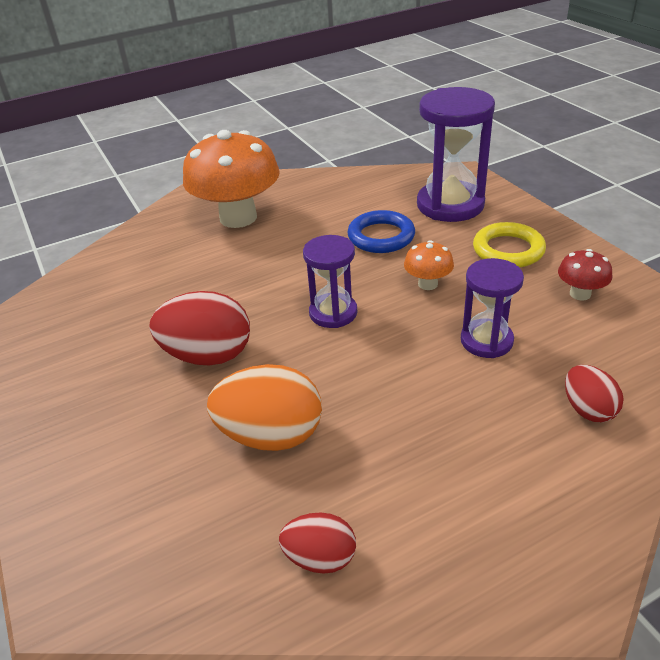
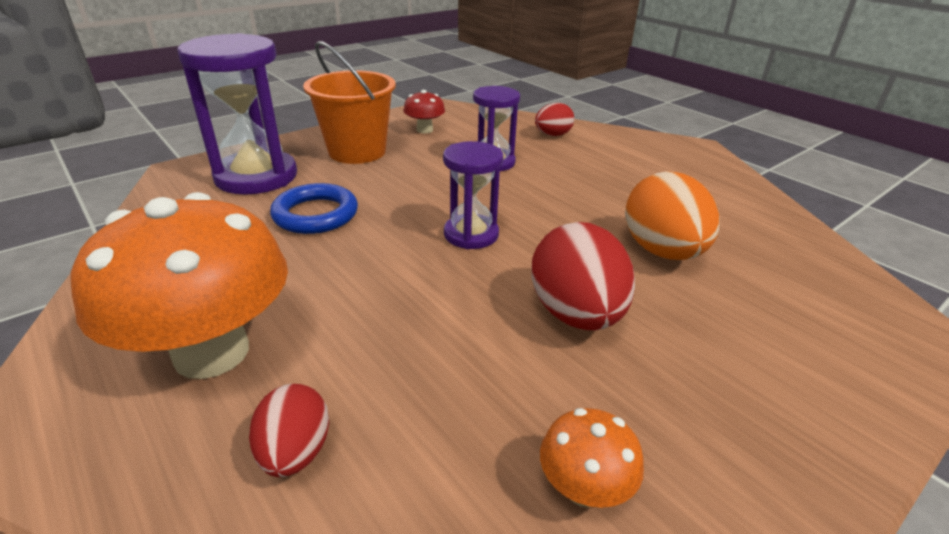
camera: 105 degrees left, 5 degrees down
(320, 557) = (751, 217): red egg -> red egg (295, 452)
(427, 284) = (414, 186): orange mushroom -> orange mushroom (583, 488)
(508, 250) = (357, 151): yellow ring -> orange bucket

